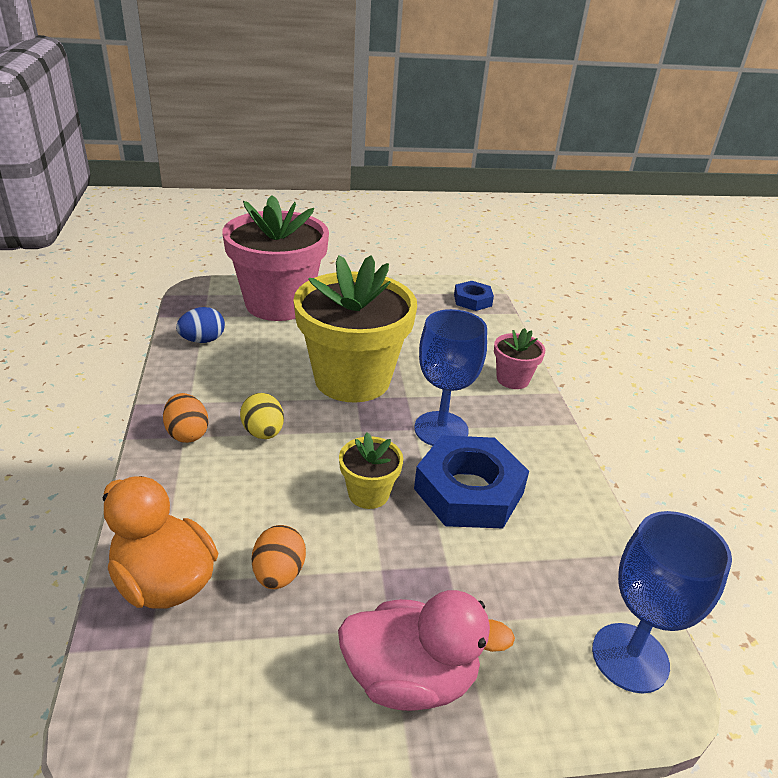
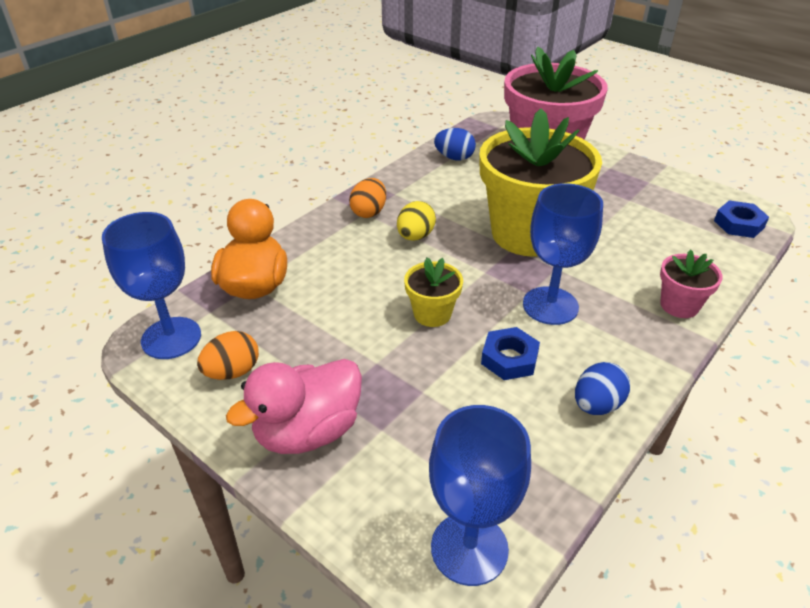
camera: 50 degrees right, 5 degrees up
(141, 710) = (171, 338): none -> blue goblet
(279, 574) = (315, 322): orange egg -> orange egg (232, 372)
(410, 678) = (308, 431): pink duck -> pink duck turned 90 degrees clockwise
(468, 491) = (509, 358): blue nut -> blue nut, size x0.54
(560, 485) = (596, 405): none -> blue egg

